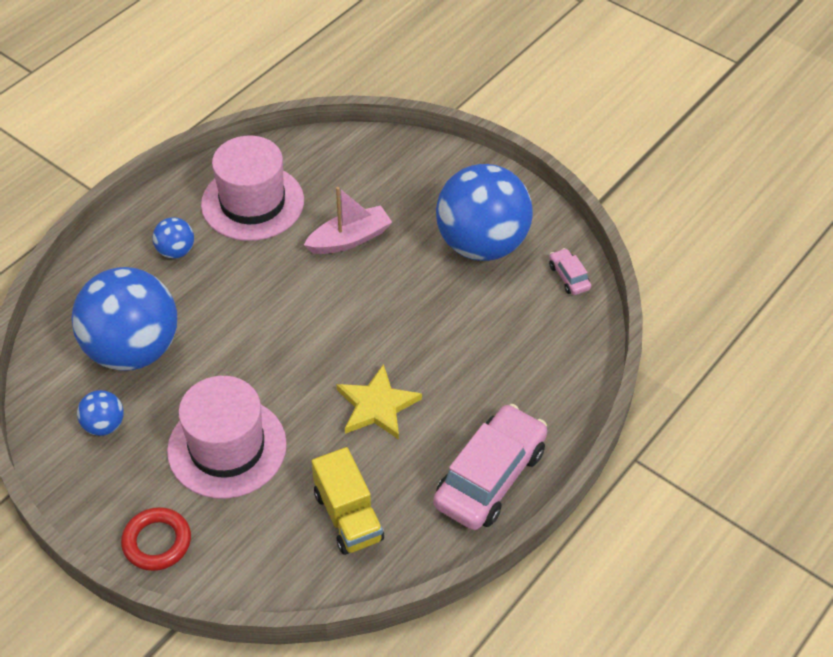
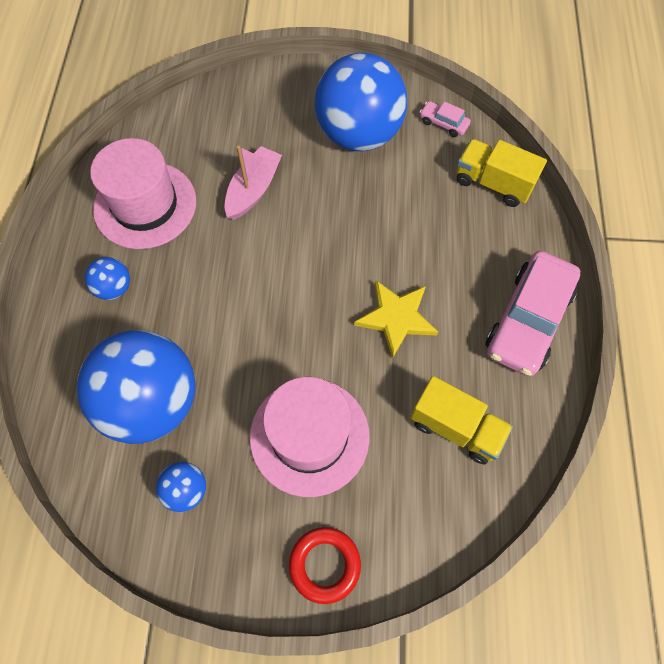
camera: 35 degrees left, 15 degrees up
(490, 477) = (528, 320): pink car -> pink car turned 150 degrees counterclockwise
(566, 351) = (493, 183): none -> yellow truck

